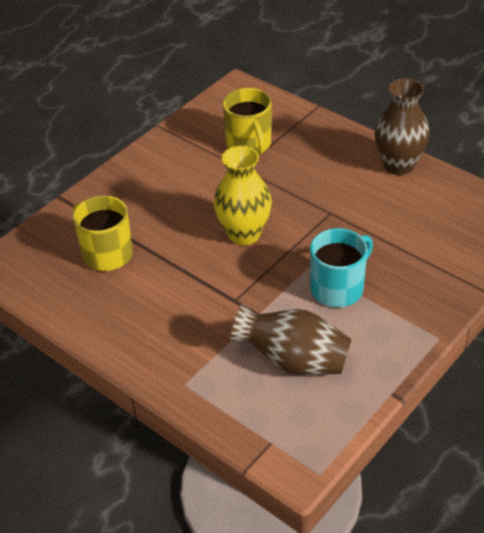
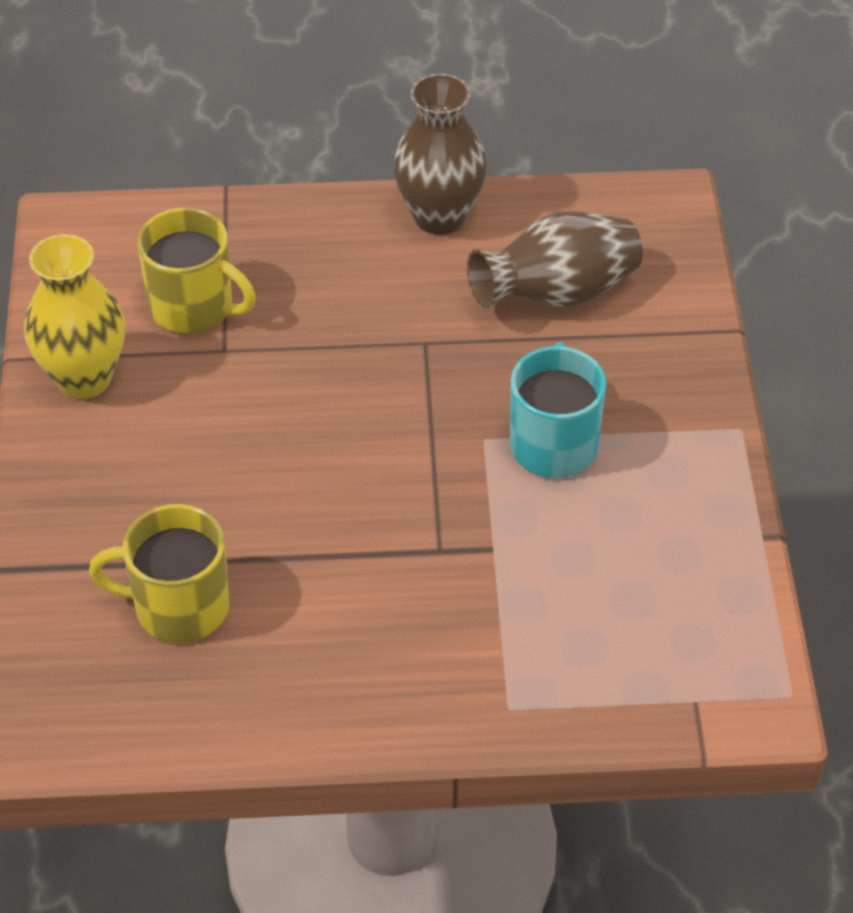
camera: 45 degrees left, 5 degrees up
(244, 234) = (345, 448): yellow vase -> yellow vase (84, 378)
(293, 361) = (607, 578): brown vase -> brown vase (557, 293)

